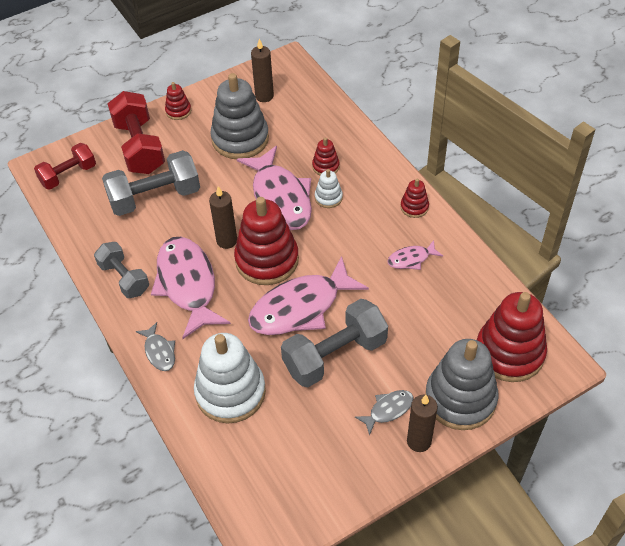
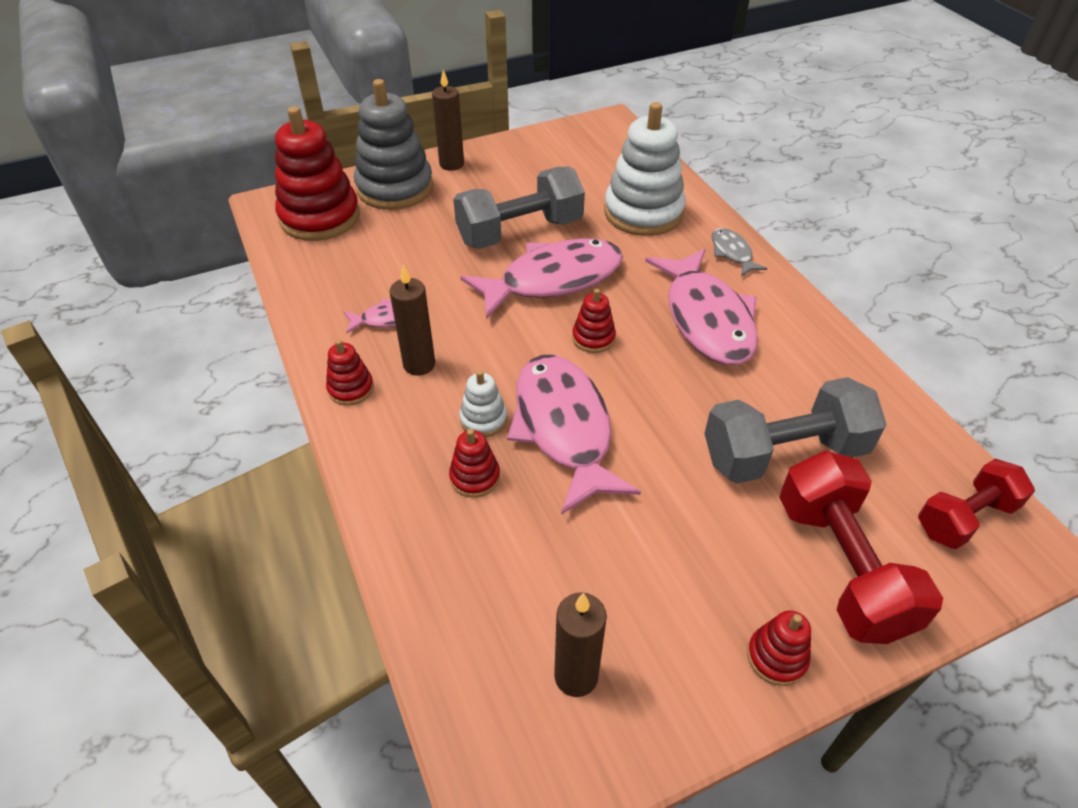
camera: 175 degrees left, 5 degrees down
(124, 278) = (801, 335): grey dumbbell -> none
(227, 241) = (653, 370): brown candle -> brown candle (419, 364)
(240, 139) = (633, 560): grey stacking toy -> none
(267, 260) = (593, 338): red stacking toy -> red stacking toy, size x0.46
(388, 410) = (474, 186): grey fish -> none

